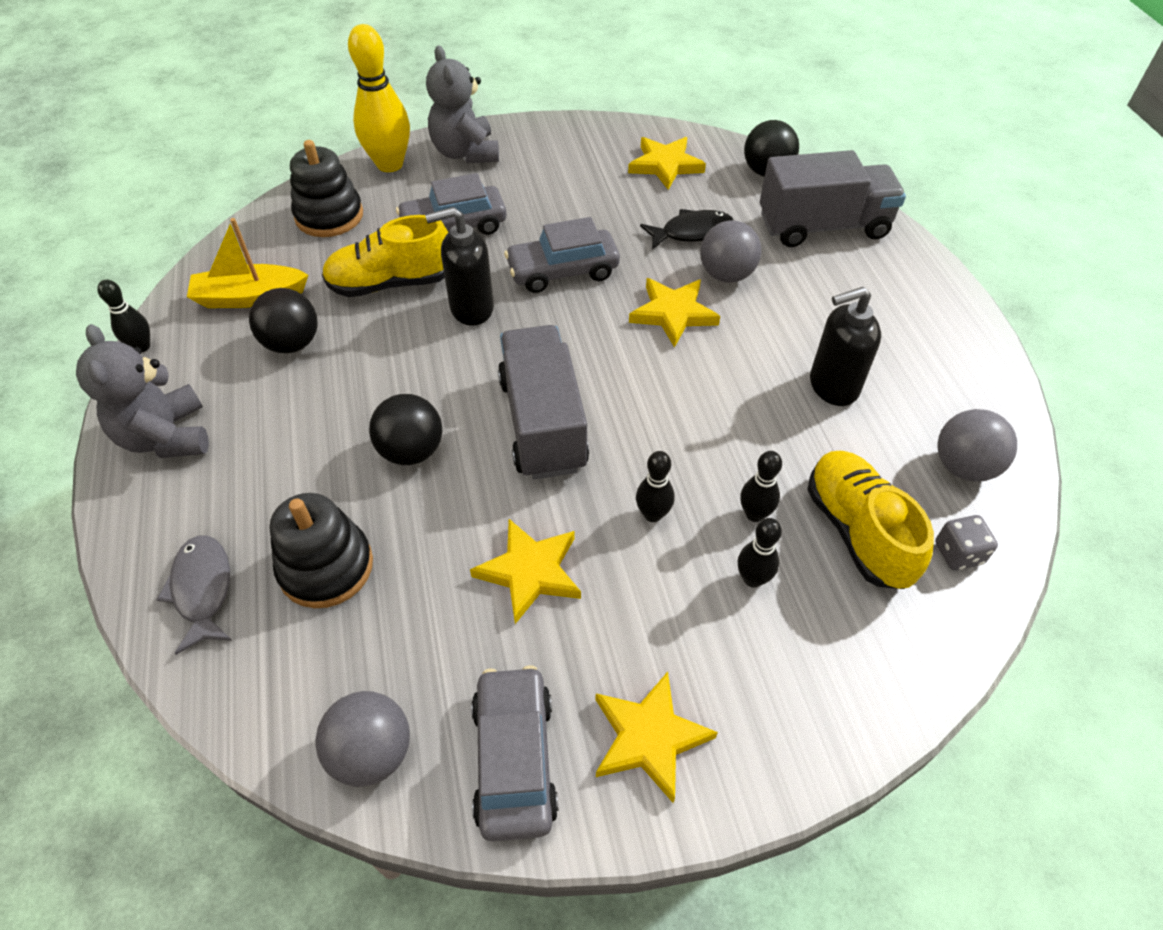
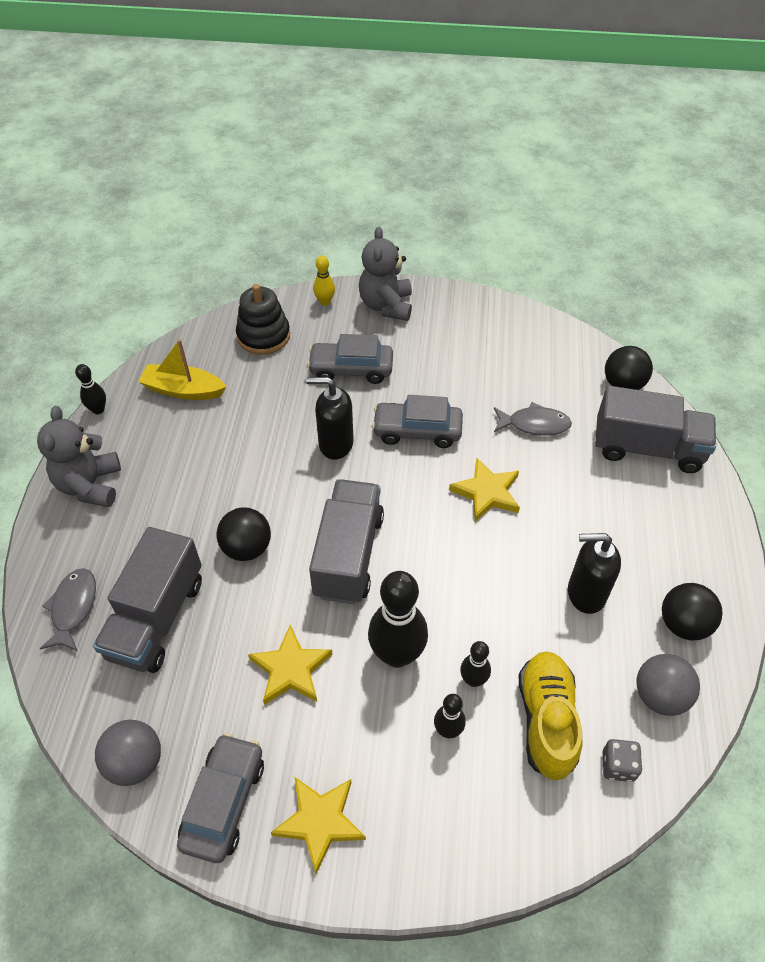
camera: 20 degrees right, 0 degrees up
(292, 343) = (198, 436): black ball -> black ball (683, 624)
(326, 567) = (156, 618): black stacking toy -> grey truck
(390, 164) = (325, 302): yellow bowling pin -> yellow bowling pin, size x0.51
(391, 283) = (286, 406): yellow shoe -> none
(653, 514) = (397, 654): black bowling pin -> black bowling pin, size x1.96
(665, 165) = (540, 357): yellow star -> none
(692, 232) = (534, 424): black fish -> grey fish
(726, 275) = (545, 470): grey ball -> none

